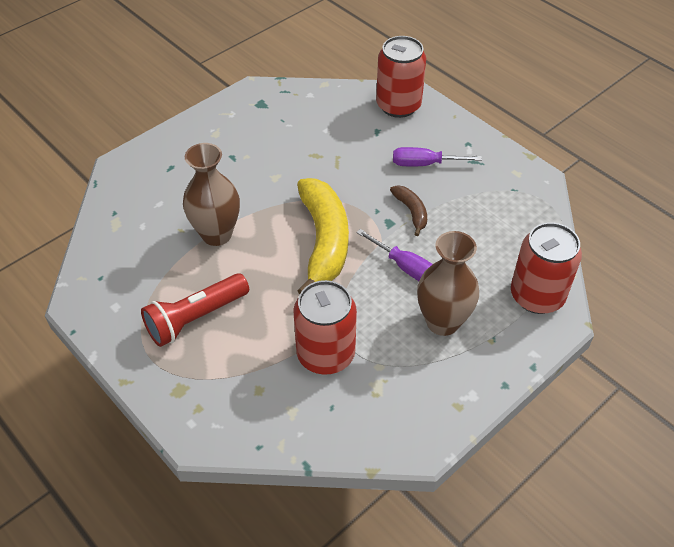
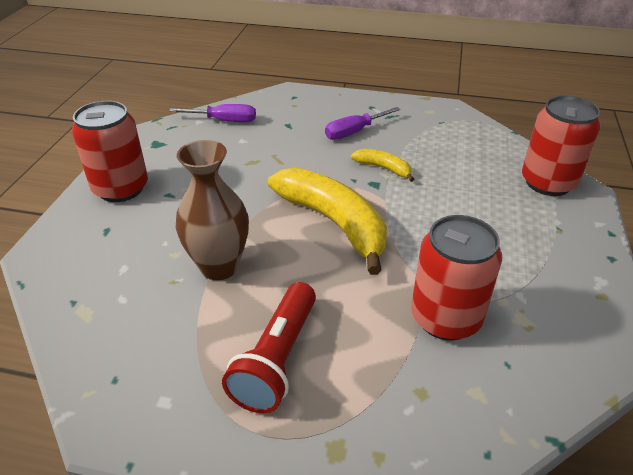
camera: 35 degrees left, 10 degrees down
(398, 105) = (287, 102): red can -> red can (121, 188)
(405, 267) = (427, 210): purple screwdriver -> purple screwdriver (224, 121)
(411, 212) = (383, 168): brown banana -> yellow banana
(442, 322) = (507, 236): brown vase -> none

